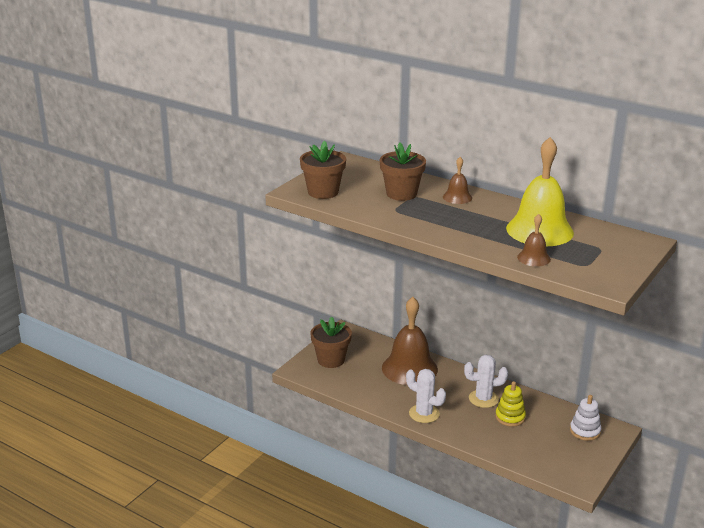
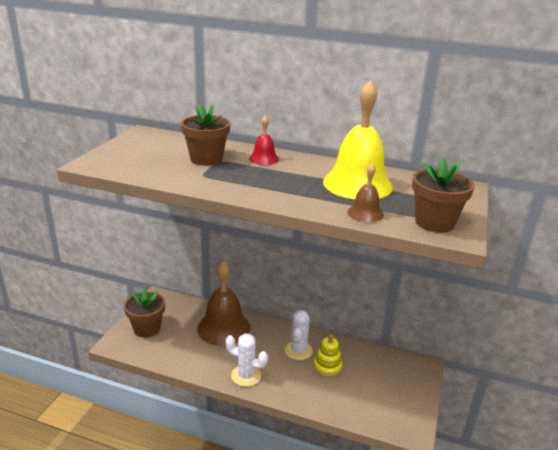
camera: 15 degrees left, 0 degrees up
(323, 192) = (122, 162): brown flower pot -> brown flower pot (434, 223)
(457, 197) = (264, 158): brown bell -> red bell
(483, 399) = (298, 350): white cactus -> white cactus turned 60 degrees counterclockwise
(585, 431) = (398, 371): white stacking toy -> none

